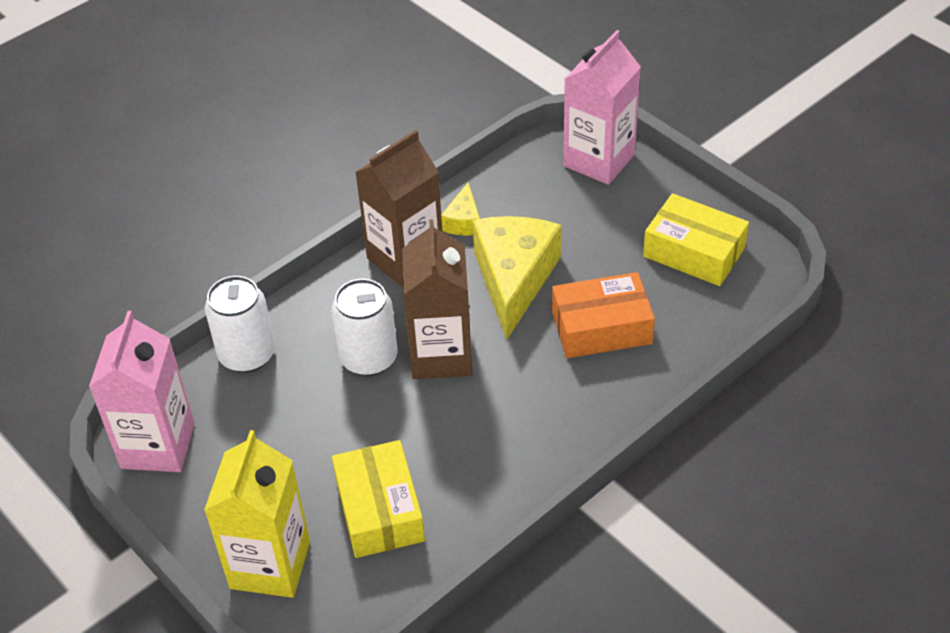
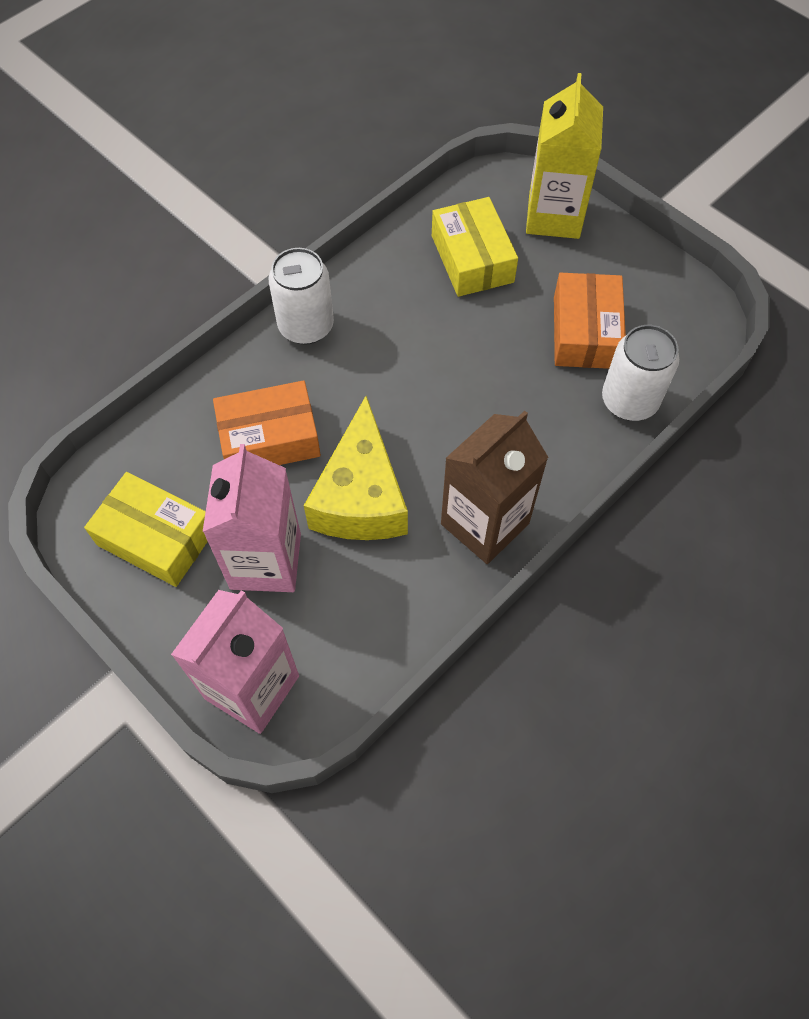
camera: 175 degrees right, 15 degrees up
(158, 445) = (683, 309): pink carton -> pink carton (265, 561)
(272, 422) = (585, 332): none -> orange box
(369, 358) = (505, 399): white can -> white can (306, 326)
(441, 355) = (433, 404): brown carton -> none
(463, 221) = (422, 580): yellow cheese -> none

